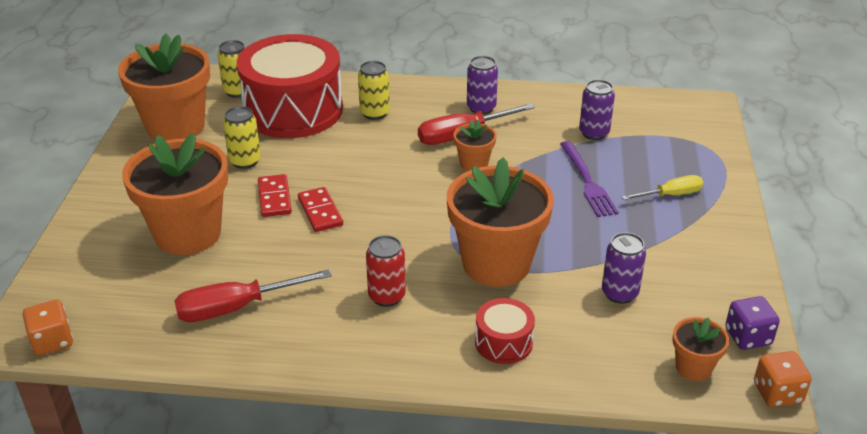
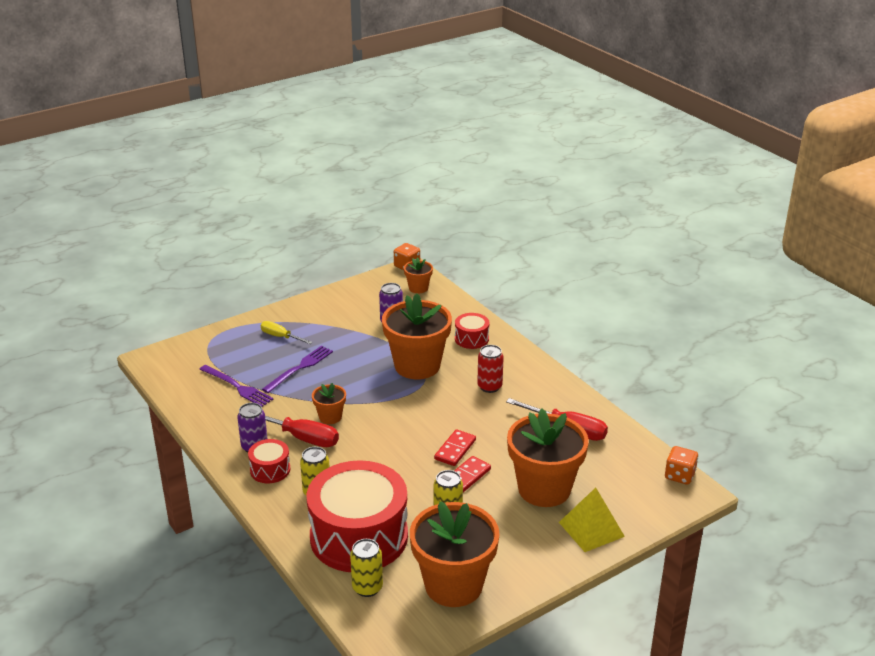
camera: 130 degrees left, 5 degrees down
(102, 229) = (591, 529): none -> yellow pyramid
(437, 103) = (270, 470): none -> red drum
(594, 133) = (237, 387): purple can -> purple fork
(748, 337) = (378, 282): purple dice -> none

